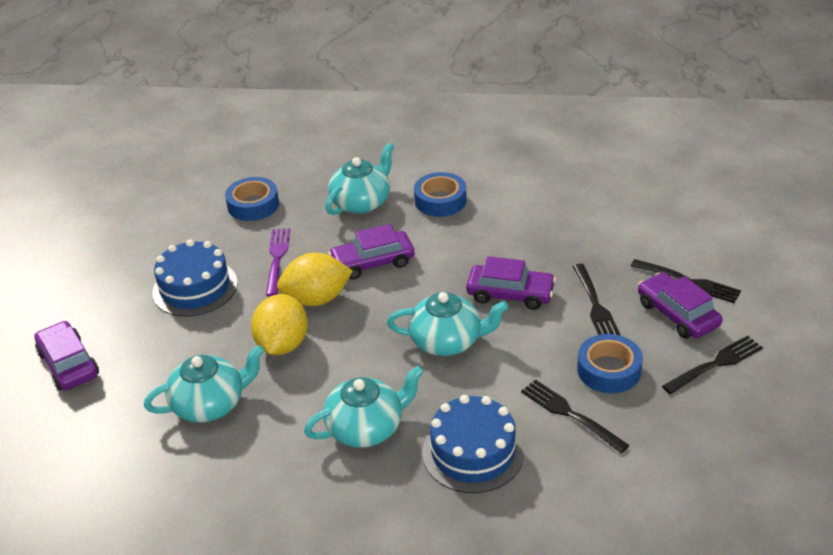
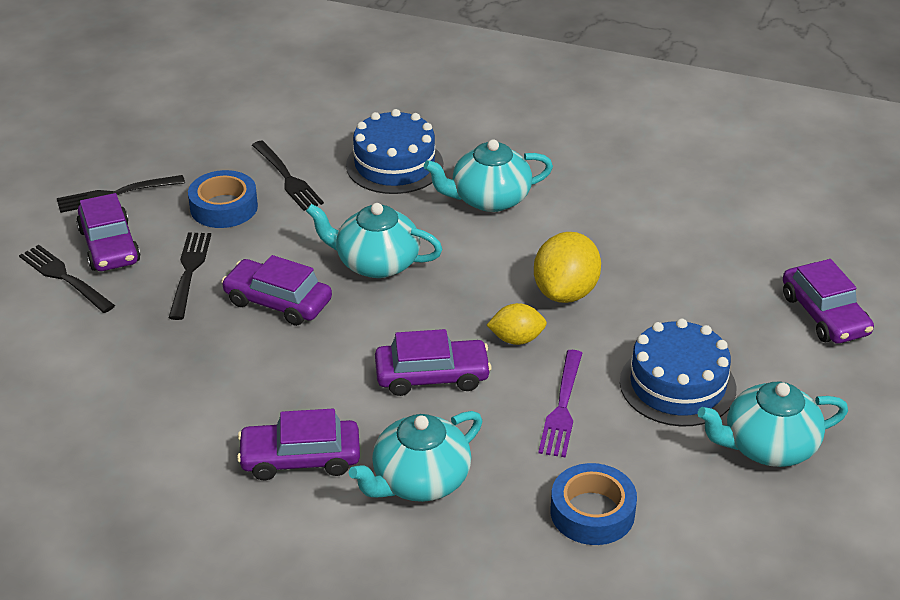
camera: 170 degrees left, 0 degrees up
(210, 404) = (650, 245): turquoise teapot -> turquoise teapot (768, 446)
(317, 299) = (516, 339): yellow lemon -> yellow lemon, size x0.60
(440, 200) = (300, 458): blue tape -> purple car

